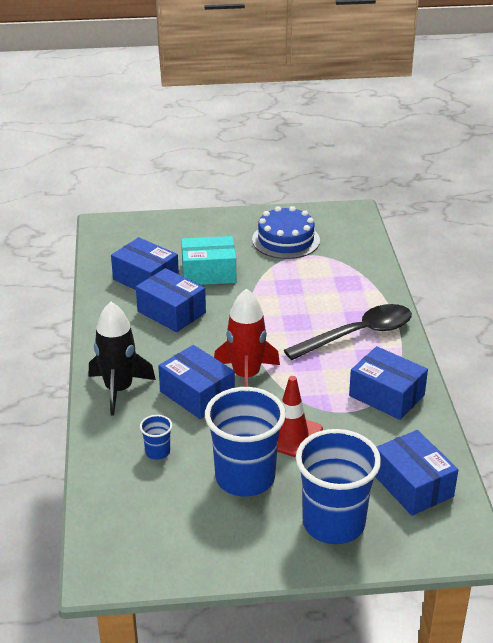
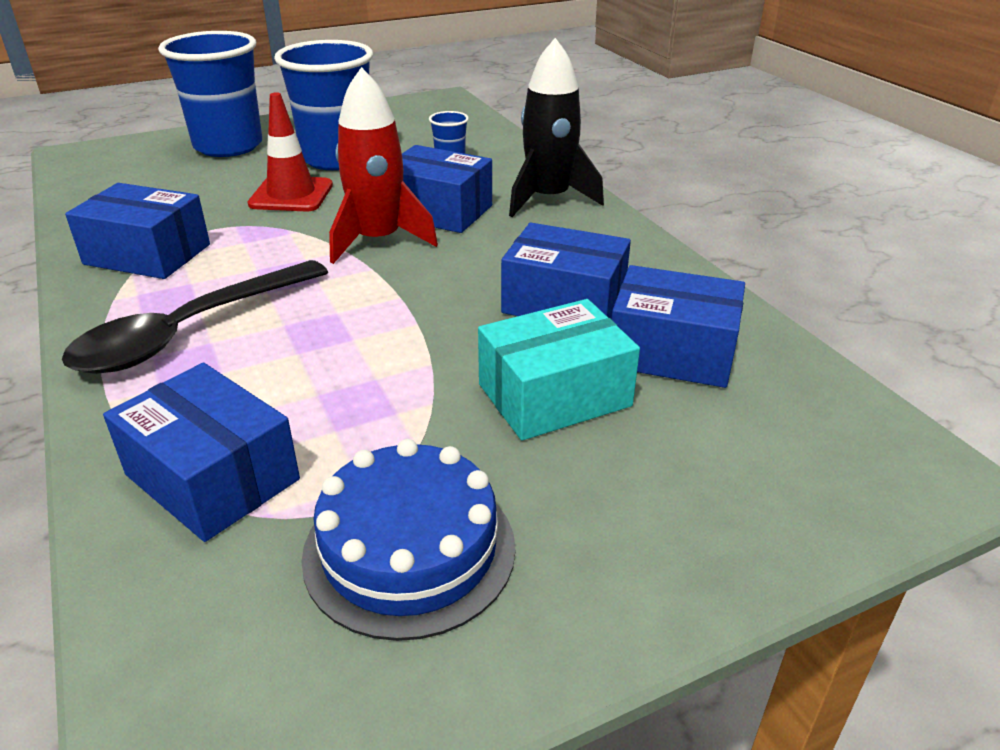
camera: 160 degrees right, 0 degrees up
(413, 485) = (129, 181): blue box -> blue box (212, 477)

